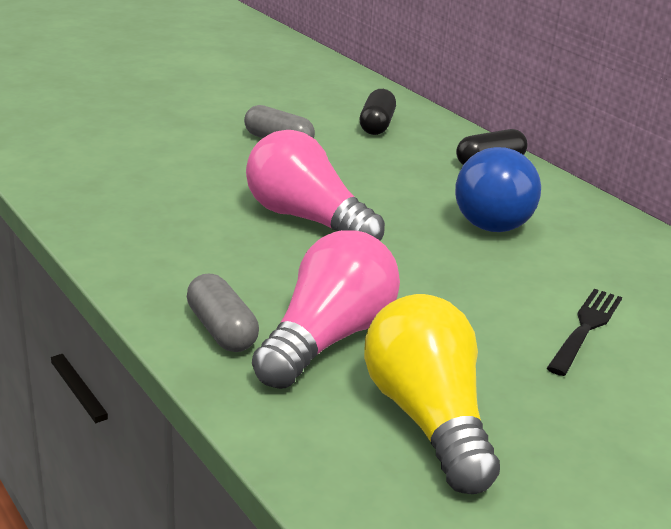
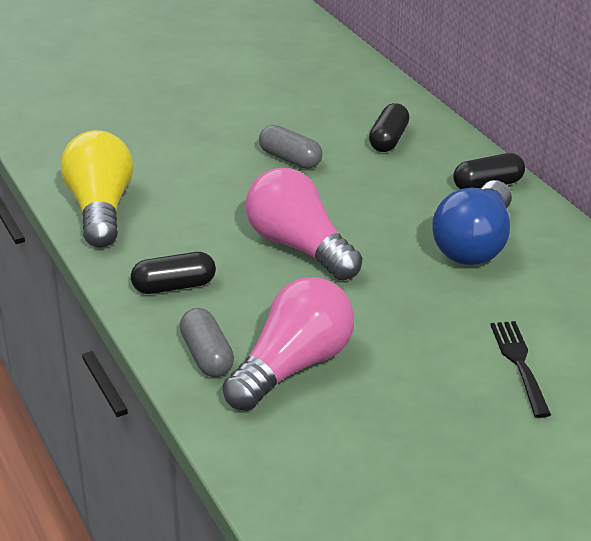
camera: 10 degrees right, 5 degrees up
(170, 259) = (174, 286): none -> black capsule
(428, 418) = (359, 441): yellow light bulb -> yellow light bulb (100, 209)
(585, 329) = (520, 365): black fork -> black fork turned 45 degrees counterclockwise

